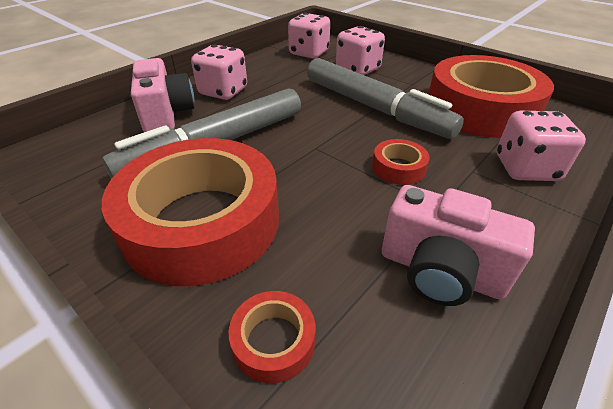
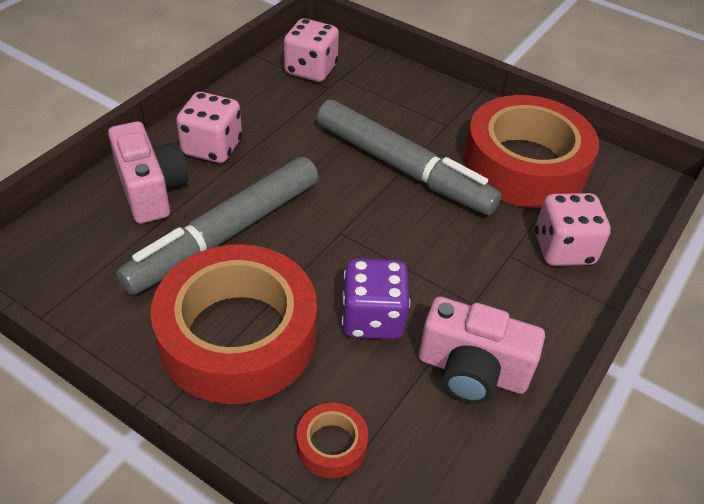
camera: 10 degrees left, 5 degrees up
(337, 215) = (373, 318): none -> purple dice
(357, 69) = (378, 100): pink dice -> none
(398, 168) = (432, 255): red tape -> none

